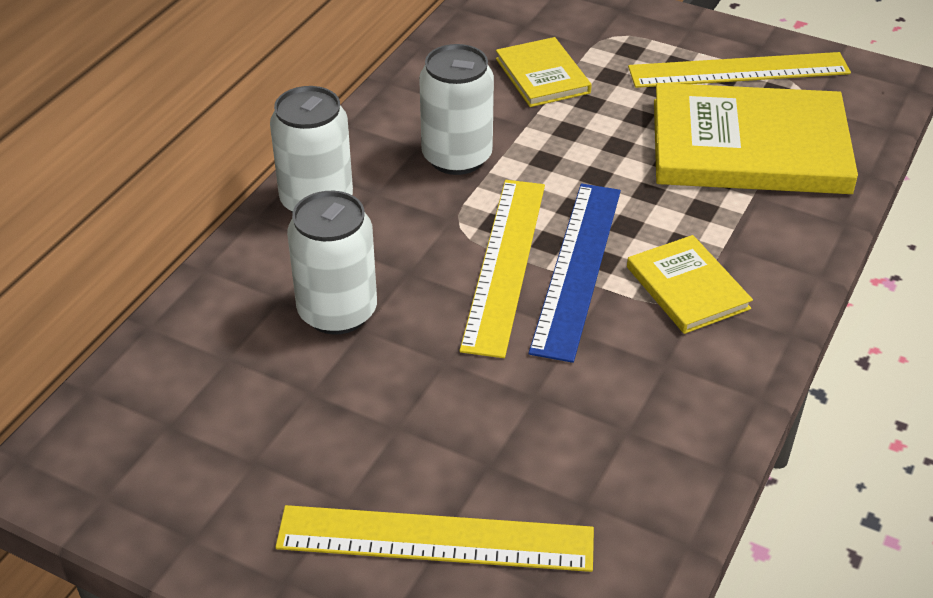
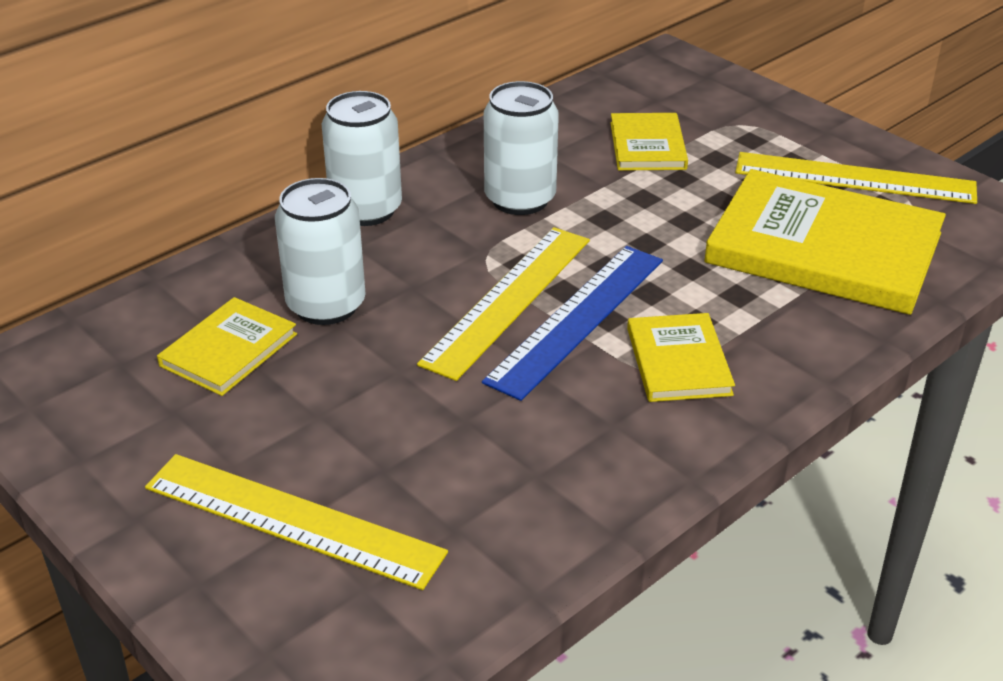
camera: 20 degrees right, 5 degrees down
(270, 383) = (229, 350): none -> yellow book

